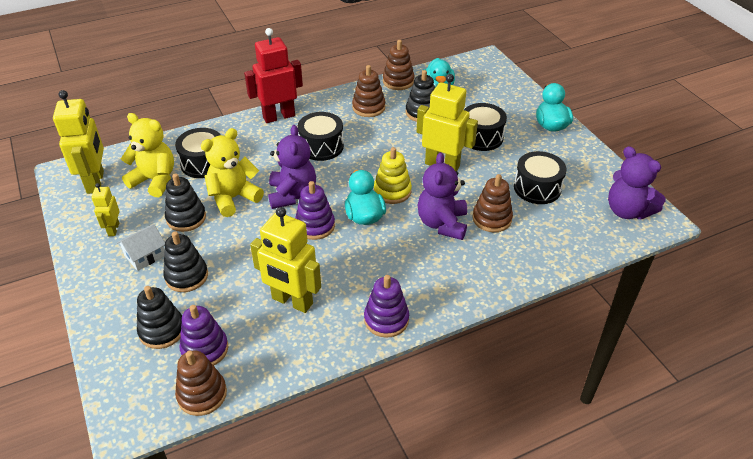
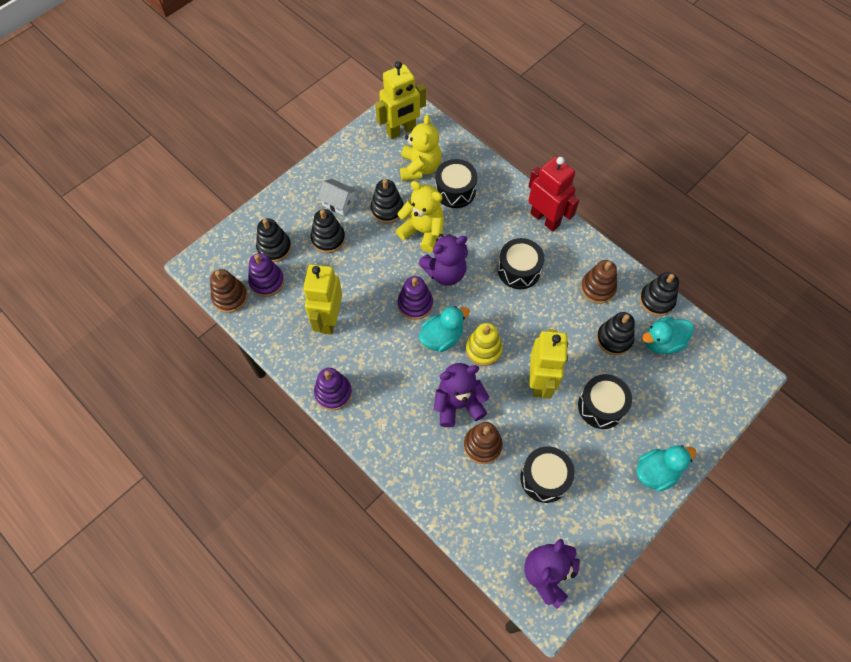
camera: 70 degrees right, 20 degrees up
(113, 229) = (356, 169): yellow robot -> none
(398, 81) = (656, 300): brown stacking toy -> black stacking toy

